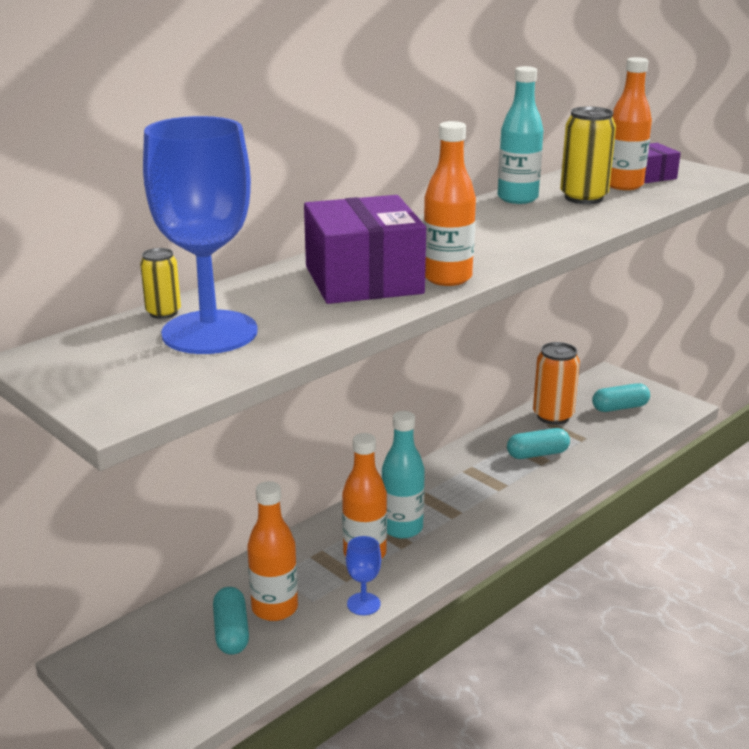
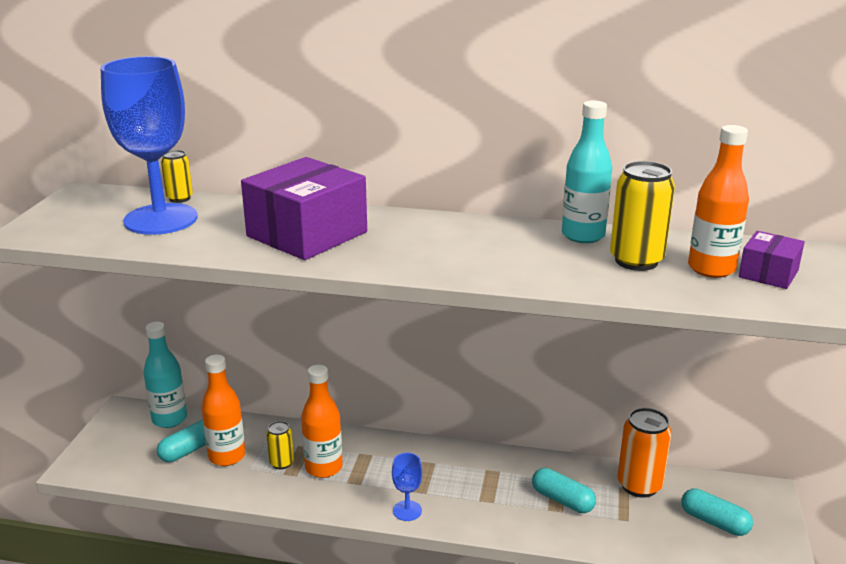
camera: 55 degrees right, 0 degrees up
(327, 576) = (281, 463): none -> yellow can
(363, 604) = (263, 493): blue goblet -> blue goblet (407, 511)
(402, 528) = (373, 472): turquoise bottle -> turquoise bottle (169, 419)
(447, 278) = (348, 259): orange bottle -> none

